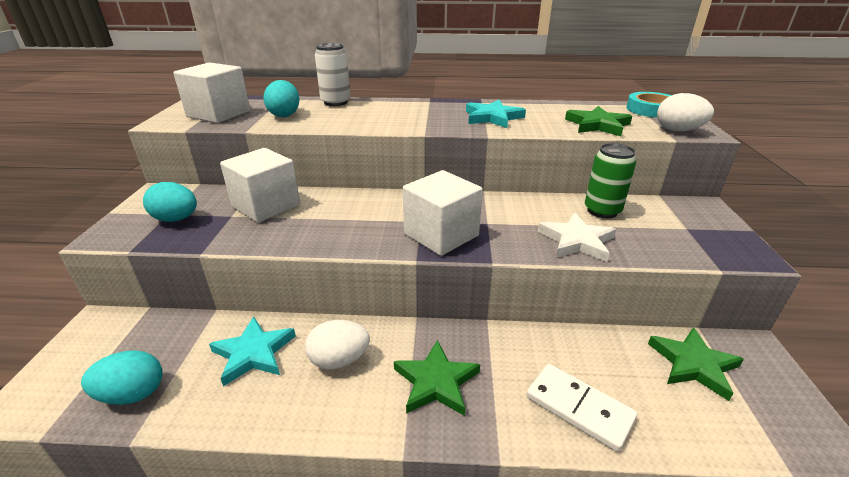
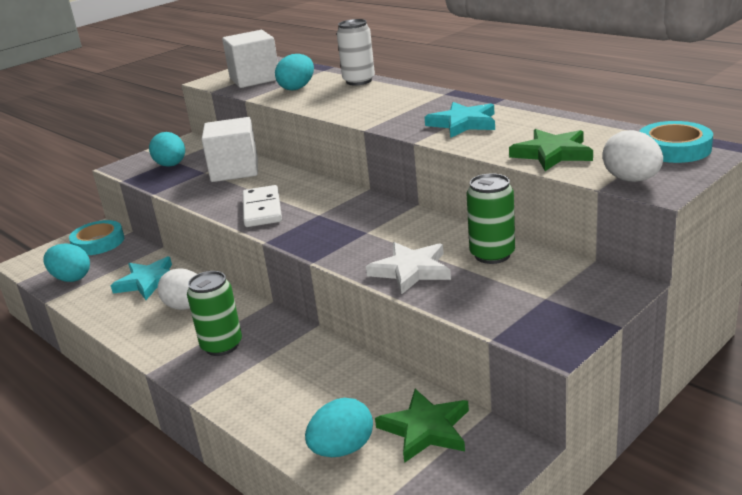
camera: 45 degrees right, 5 degrees down
(116, 336) = (98, 242): none -> turquoise tape
(436, 382) = (222, 346): green star -> green can
(441, 235) = (313, 229): white cube -> none
(578, 408) = (284, 405): white domino -> white domino (262, 209)
(679, 418) = (342, 449): none -> turquoise egg

